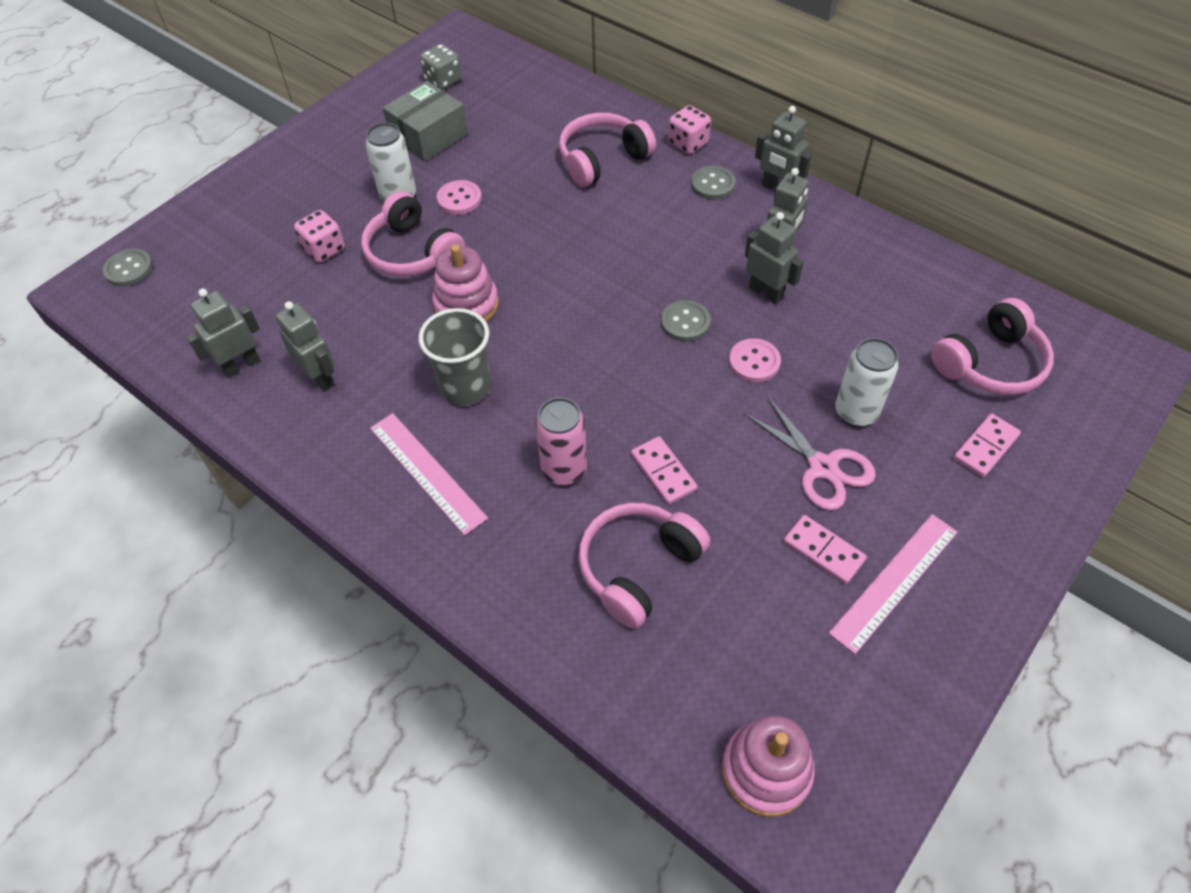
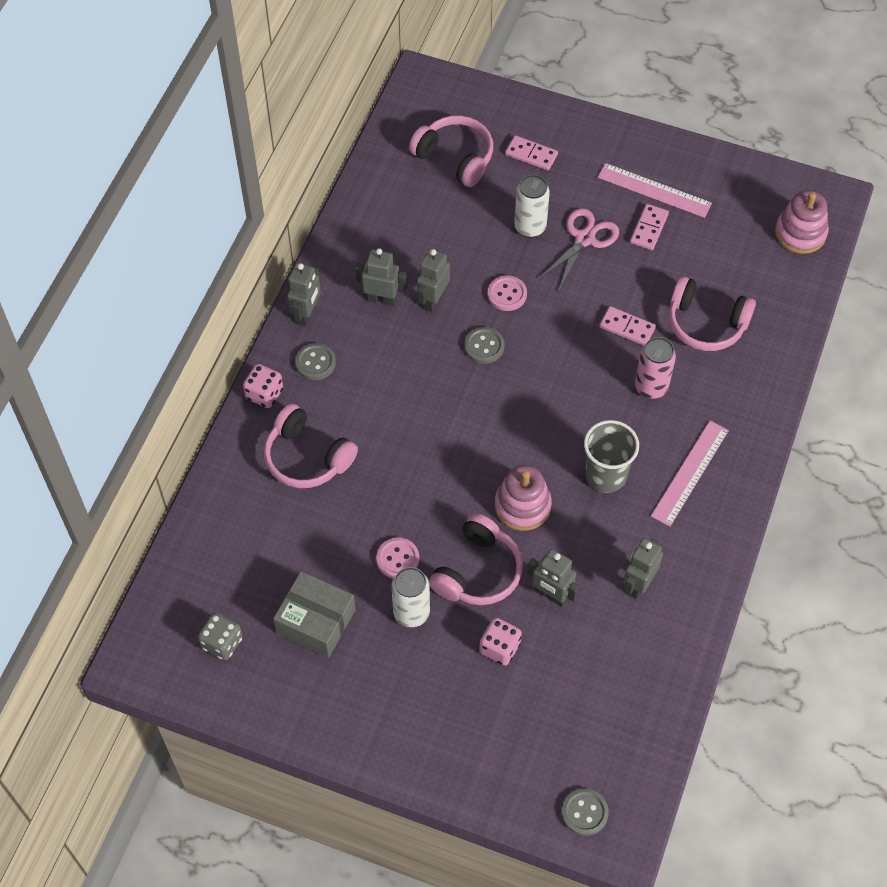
camera: 110 degrees left, 5 degrees up
(241, 365) = (650, 652): grey robot -> grey robot (551, 595)
(663, 472) = (627, 327): pink domino -> pink domino turned 75 degrees clockwise

